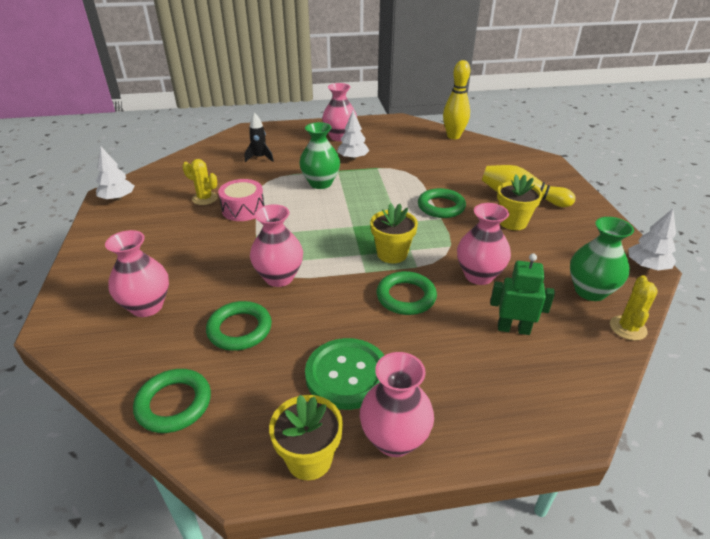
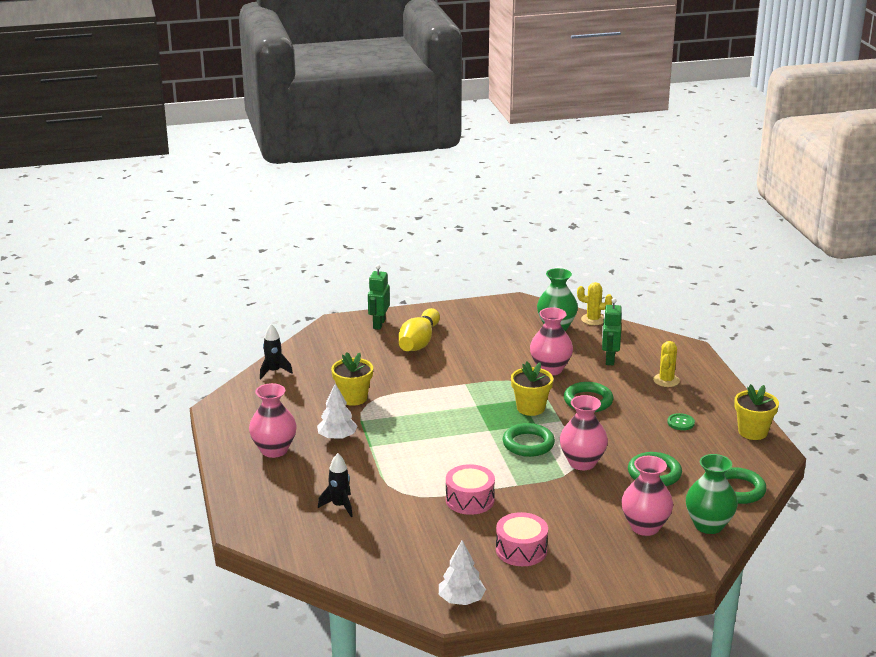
camera: 95 degrees left, 10 degrees down
(159, 229) = (521, 550): none -> pink drum
(205, 198) = (450, 531): yellow cactus -> yellow cactus (666, 380)
(320, 183) = (403, 455): green vase -> green vase (708, 525)
(347, 375) = (680, 423): green button -> green button, size x0.45
(394, 439) = (724, 404): pink vase -> none
(441, 207) = (443, 383): green ring -> green ring (528, 444)
(453, 136) = (274, 371): yellow bowling pin -> black rocket
(513, 222) = (465, 349): yellow flower pot -> yellow flower pot (353, 398)
(551, 179) = (379, 324): none -> green robot
(647, 266) = (518, 302): white tree -> none

